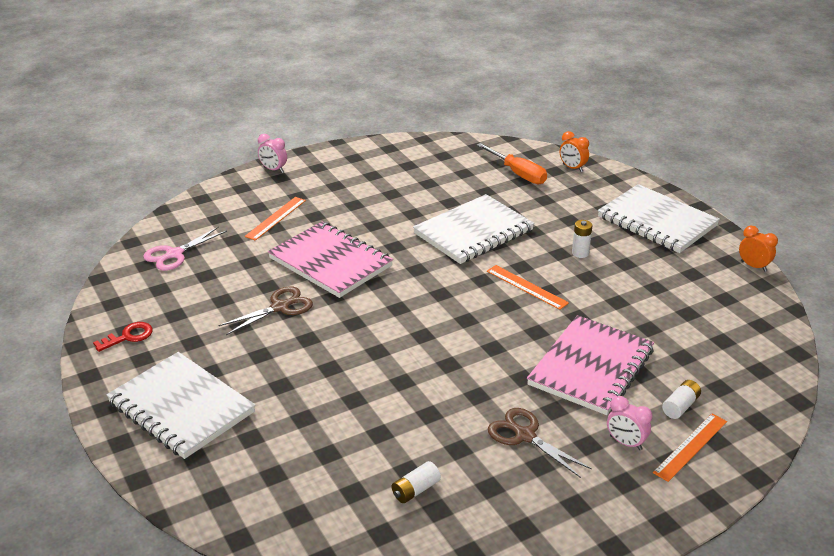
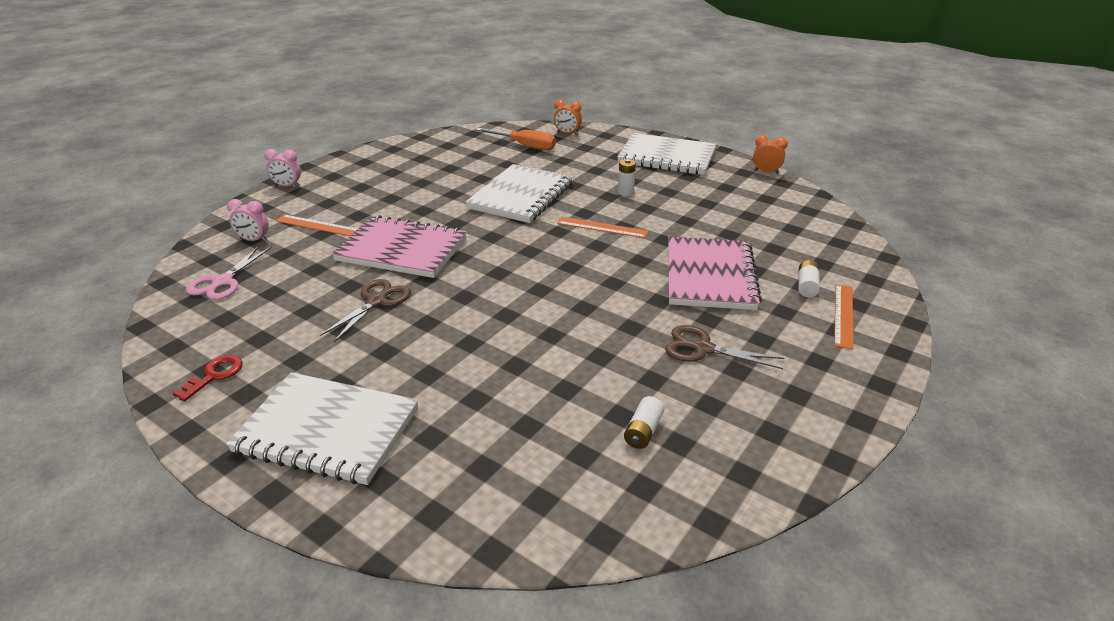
camera: 25 degrees left, 0 degrees up
(275, 218) = (317, 225): orange ruler -> orange ruler turned 75 degrees counterclockwise
(625, 443) = (791, 328): pink clock -> pink clock (254, 240)

